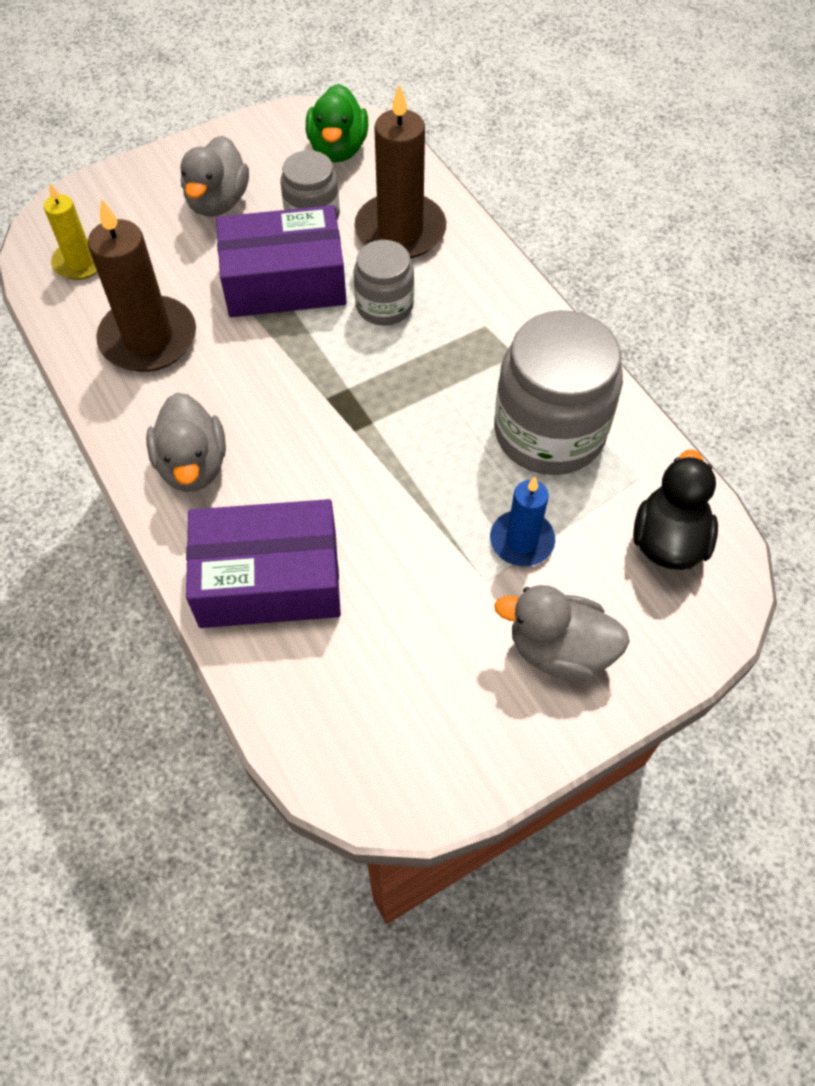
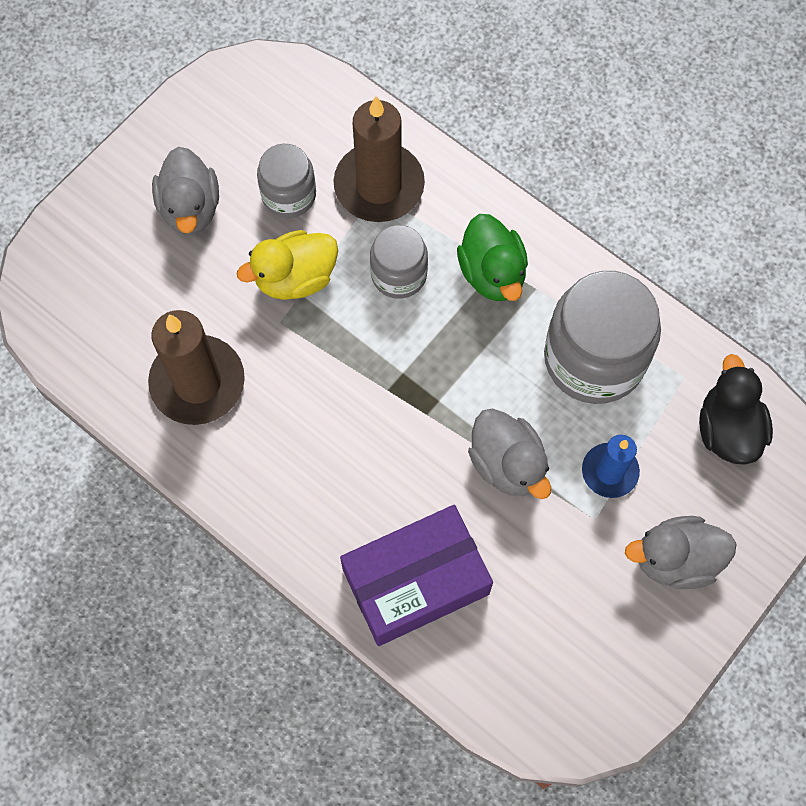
camera: 20 degrees left, 10 degrees up
(80, 262) = (90, 320): yellow candle -> none
(193, 465) = (301, 498): grey duck -> grey duck (507, 464)
(284, 281) = (295, 278): purple box -> yellow duck
(338, 149) = (279, 108): green duck -> green duck (492, 273)

